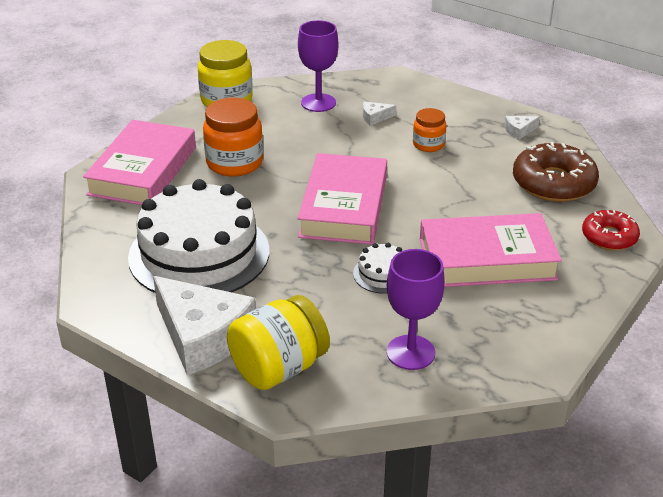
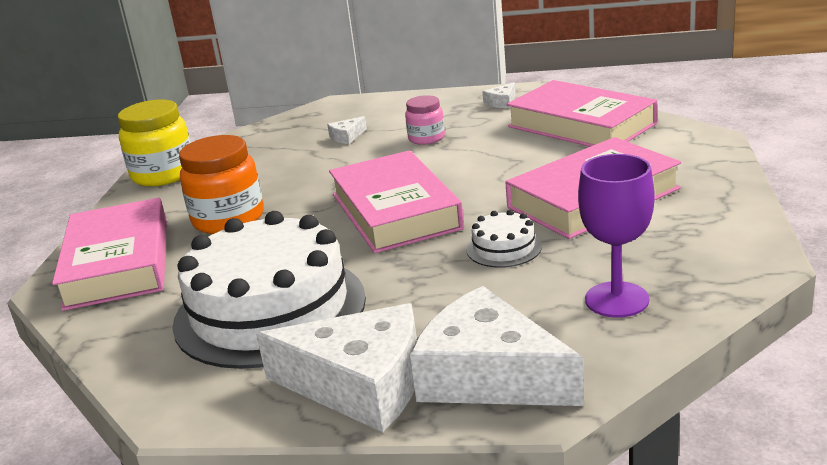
camera: 25 degrees left, 10 degrees down
(278, 368) = (489, 376): yellow jar -> white cheese
(318, 103) = (273, 145): purple goblet -> none
(428, 144) = (426, 138): orange jar -> pink jar
(553, 183) = (581, 125): brown donut -> pink book
(609, 237) = (681, 143): red donut -> none

